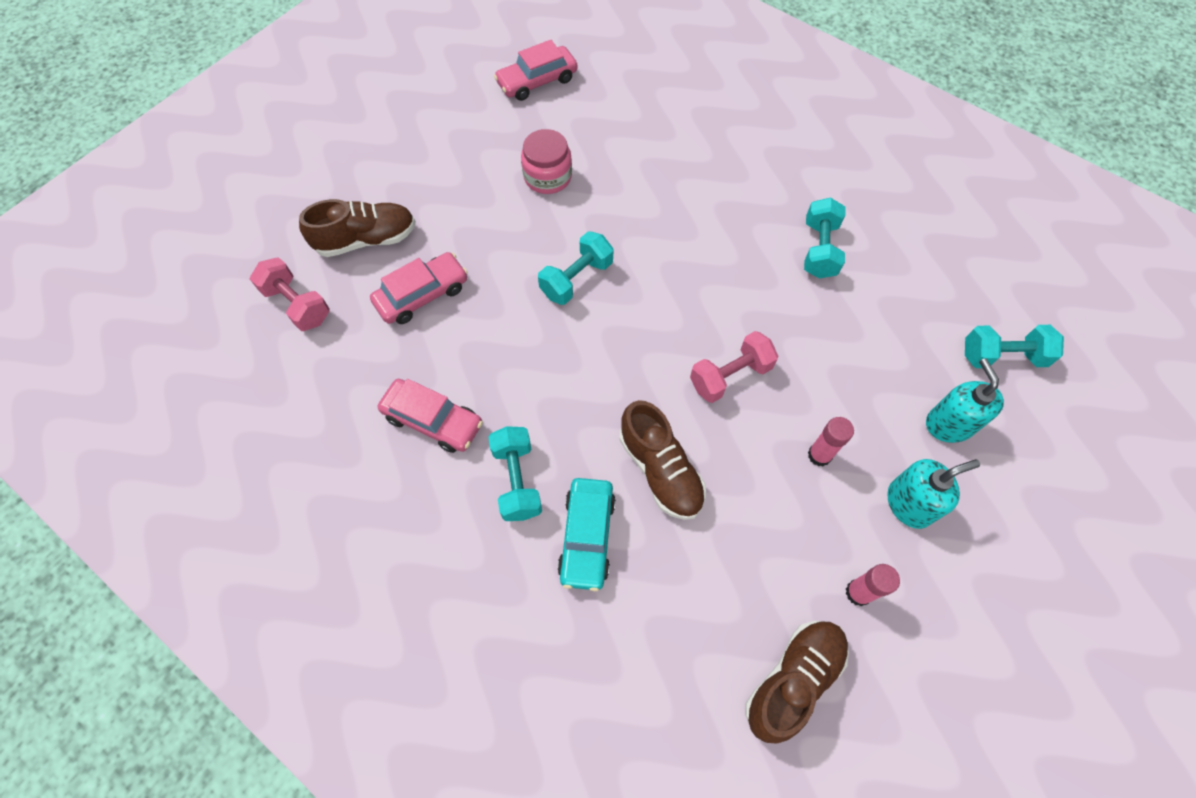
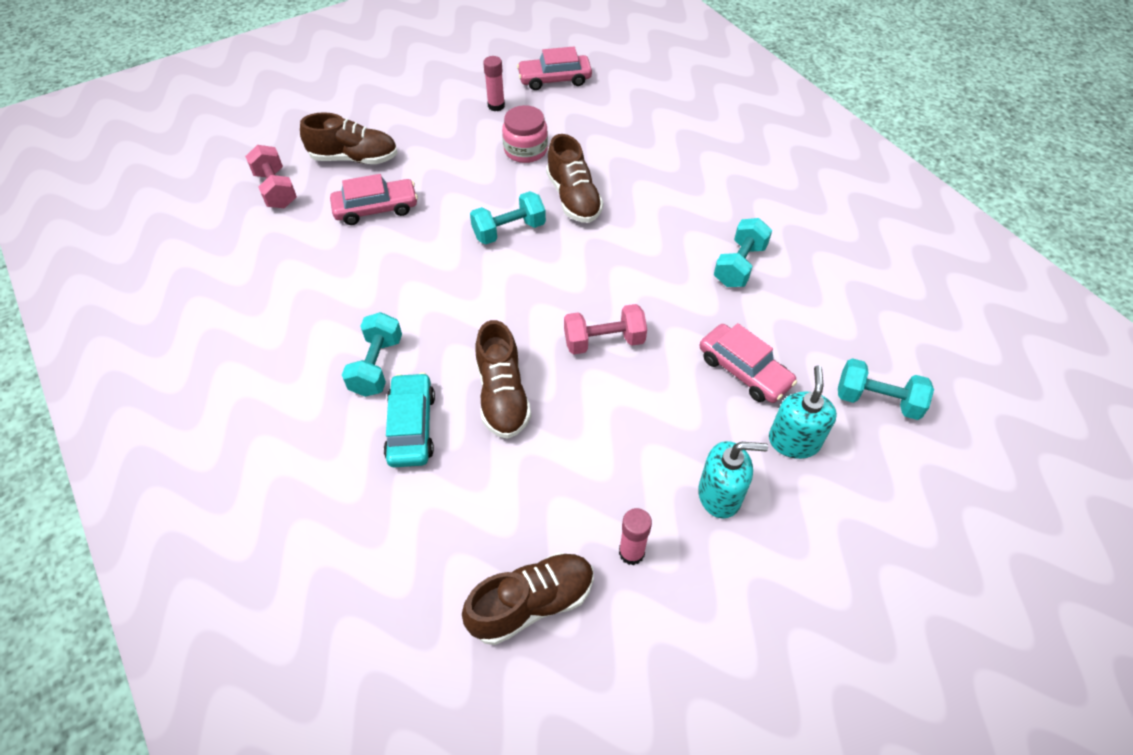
camera: 20 degrees right, 10 degrees down
(433, 420) = (334, 301): pink car -> pink car (744, 370)
(587, 537) = (411, 427): turquoise car -> turquoise car turned 150 degrees clockwise
(624, 220) = (573, 198): none -> brown shoe
(819, 455) = (653, 428): pink glue stick -> pink glue stick (496, 106)

